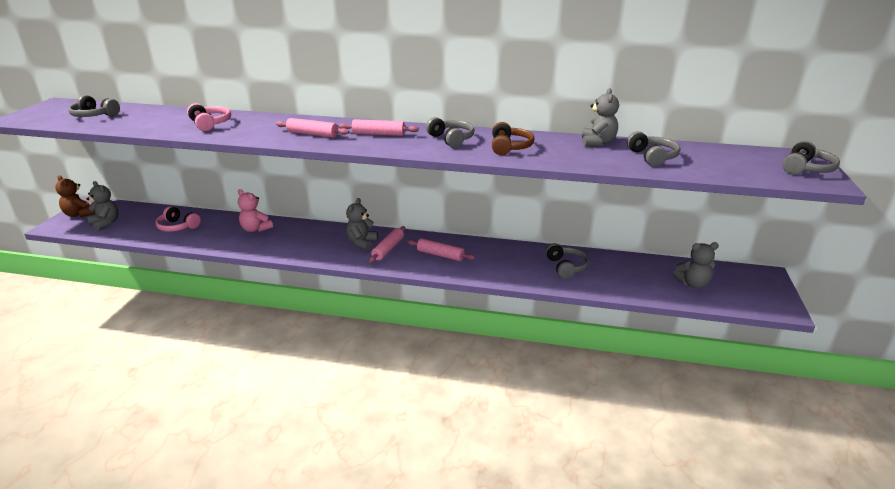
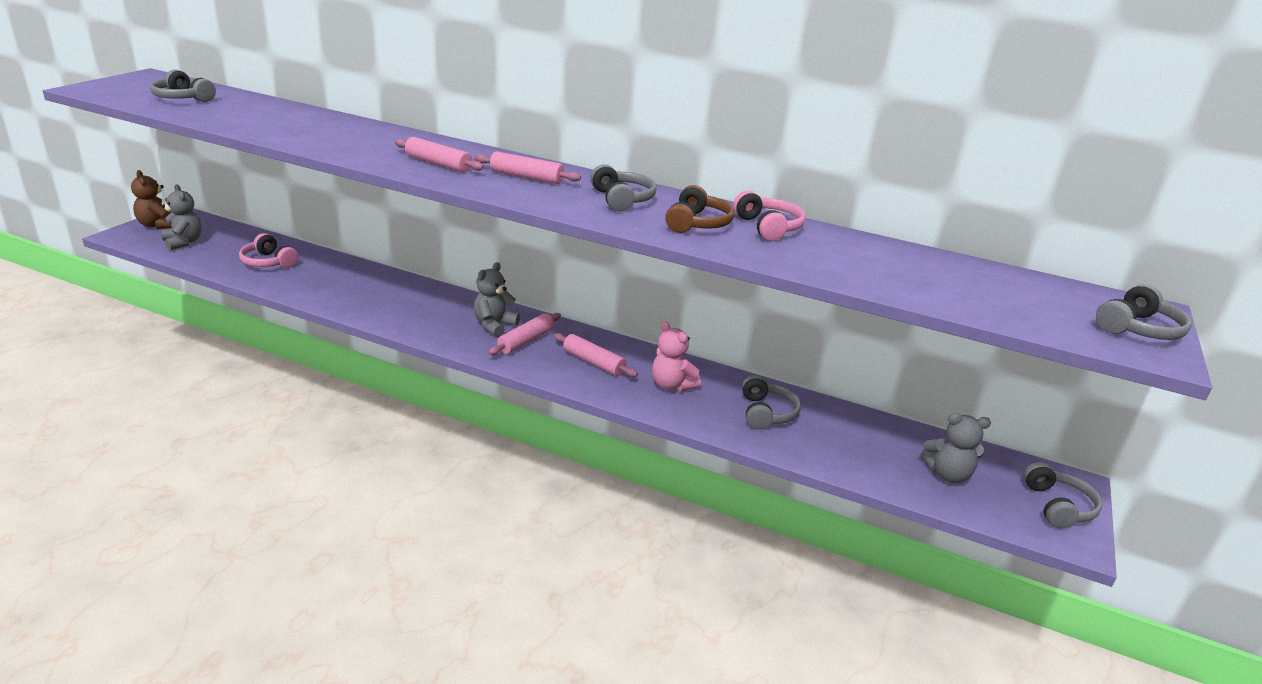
camera: 10 degrees right, 0 degrees up
(210, 124) = (316, 130): pink headphones -> pink headphones (768, 227)
(255, 229) = (364, 282): pink teddy bear -> pink teddy bear (672, 385)
(597, 143) = (832, 237): grey teddy bear -> none
(652, 157) = (901, 271): grey headphones -> grey headphones (1058, 506)

